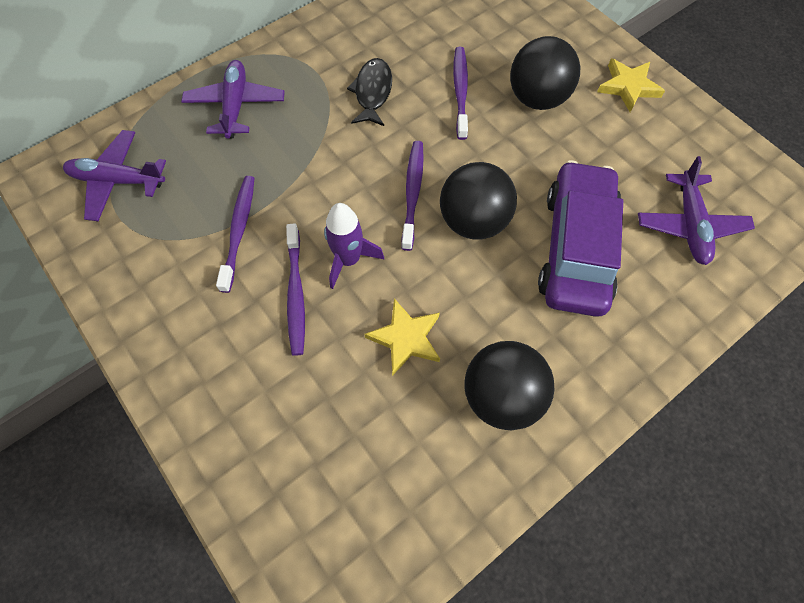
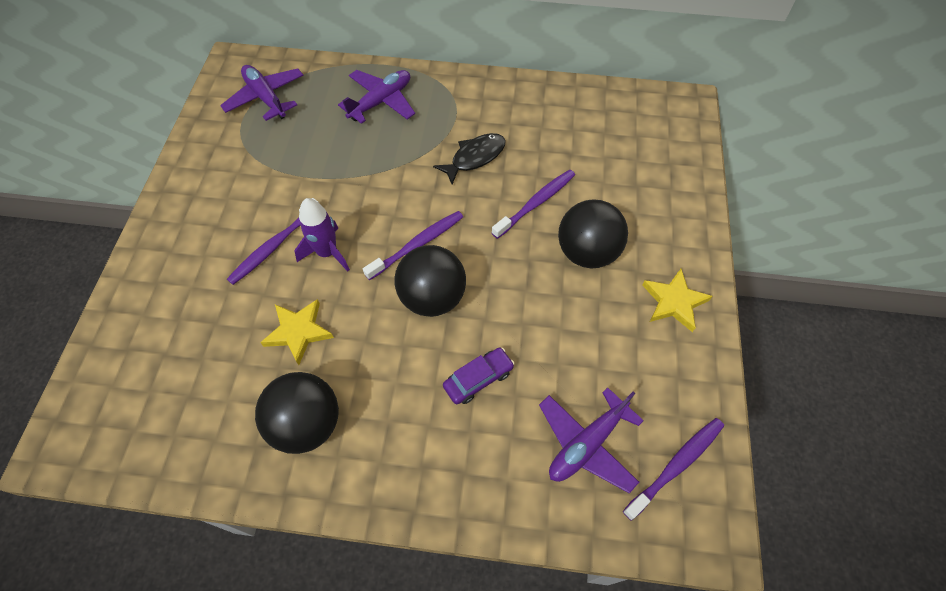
camera: 45 degrees right, 5 degrees down
(239, 231) = (290, 181): purple toothbrush -> purple toothbrush (675, 466)
(575, 248) = (478, 379): purple car -> purple car, size x0.45

